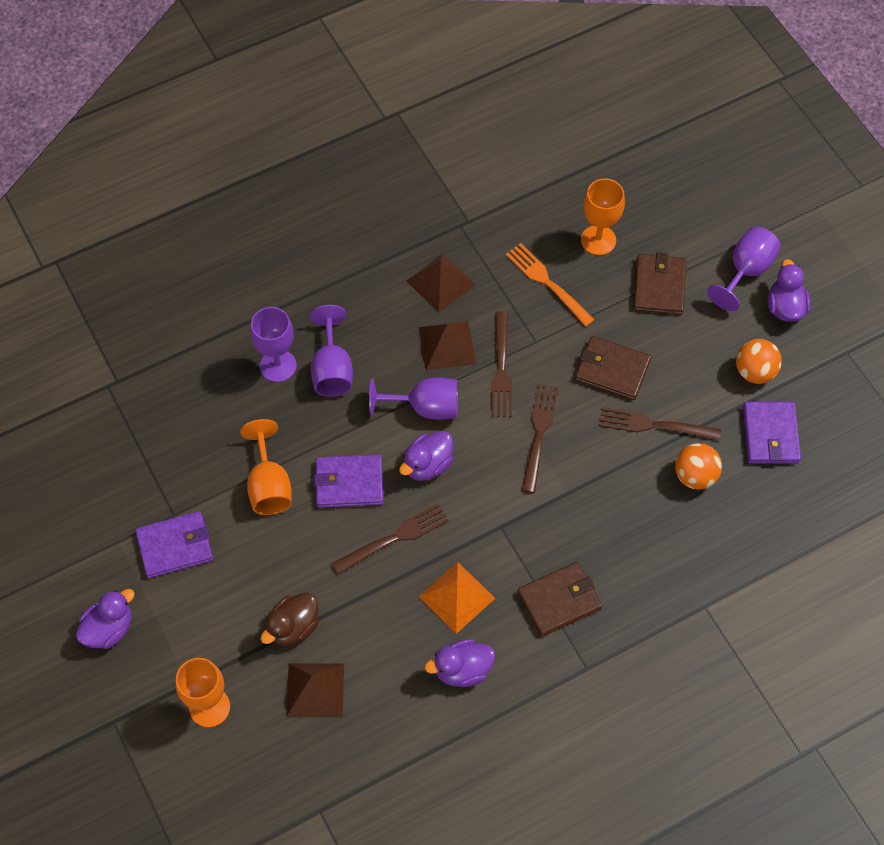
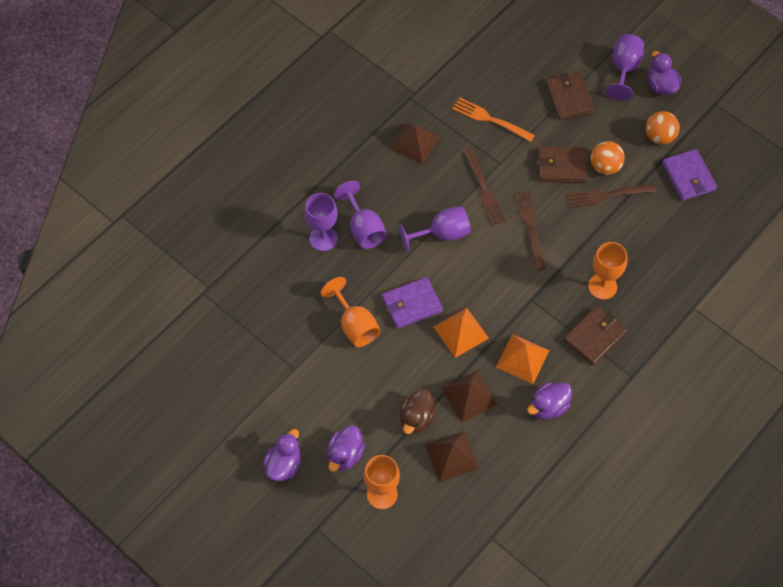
camera: 20 degrees left, 0 degrees up
(175, 546) = (305, 390): purple wallet -> none
(394, 538) = (461, 332): brown fork -> orange pyramid
(427, 465) = (461, 274): purple duck -> purple duck (345, 455)
(447, 345) = (438, 185): brown pyramid -> brown pyramid (469, 396)
(598, 240) = (513, 78): orange goblet -> orange goblet (602, 286)
(695, 476) = (649, 221): orange ball -> orange ball (605, 167)

